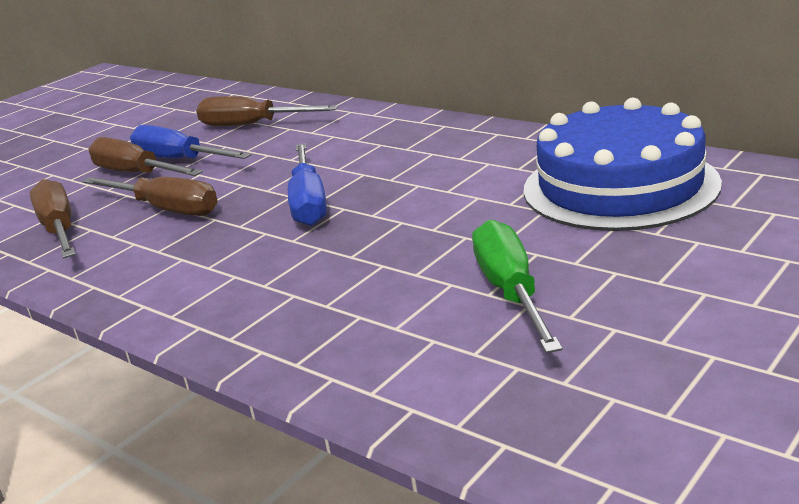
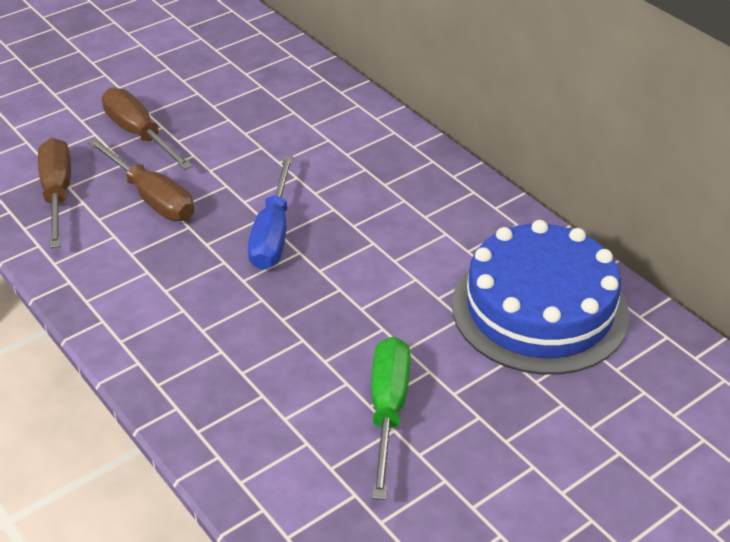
camera: 10 degrees right, 15 degrees up
(179, 160) = (182, 127): blue screwdriver -> none
(252, 125) = (262, 94): brown screwdriver -> none

